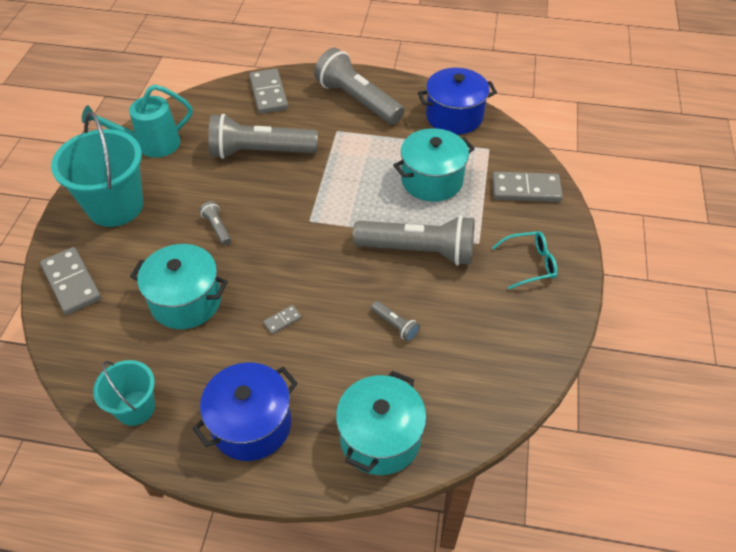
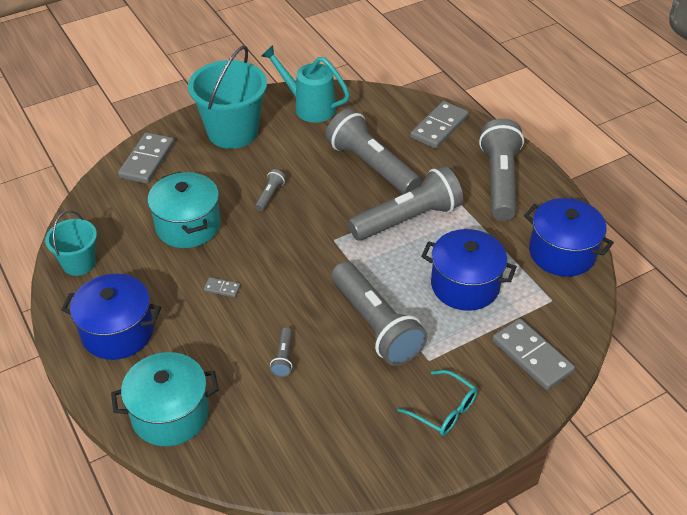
camera: 50 degrees right, 5 degrees down
(337, 168) = (407, 219): none -> grey flashlight
(432, 180) = (465, 285): turquoise pot -> blue pot

